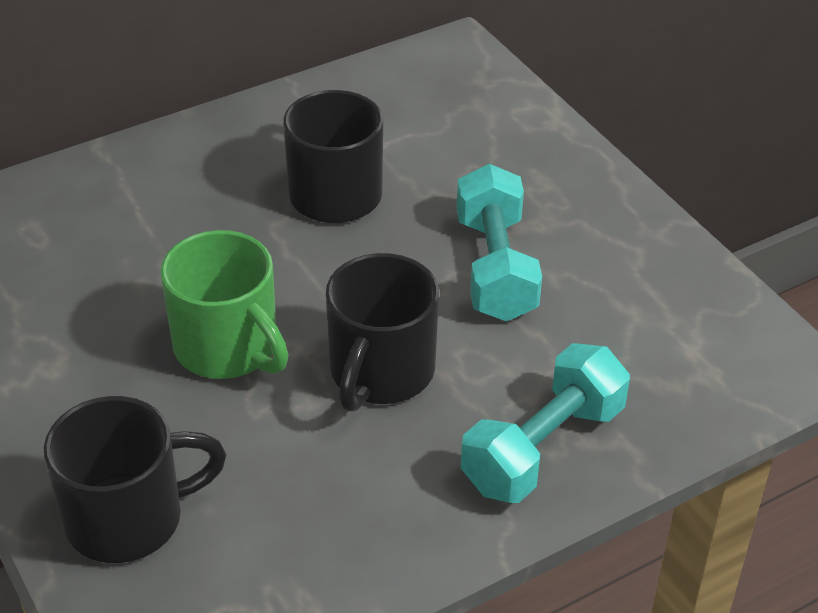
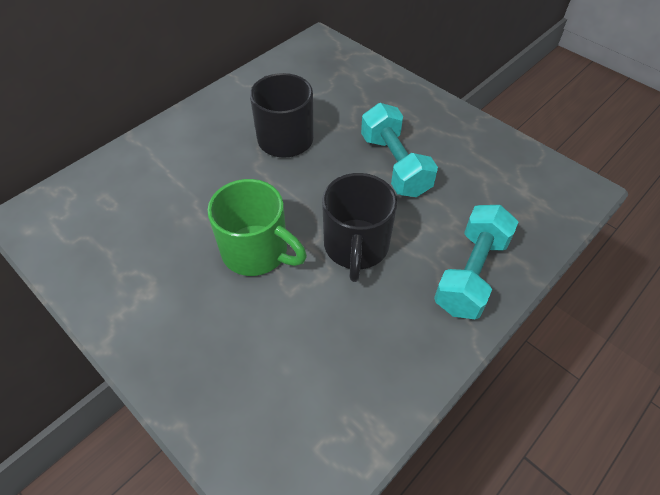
camera: 15 degrees left, 10 degrees up
(129, 518) = (235, 390): black mug -> none

